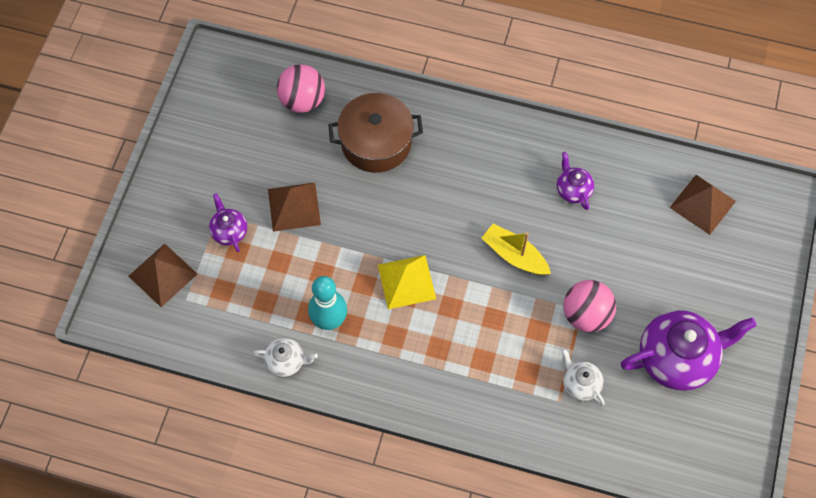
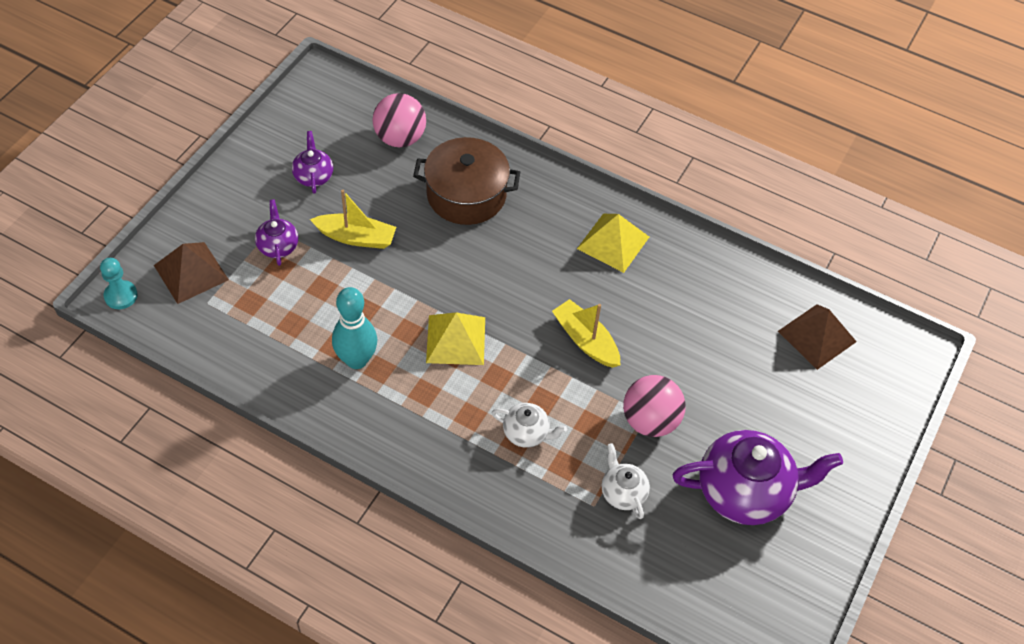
camera: 10 degrees right, 10 degrees down
(110, 312) = (121, 296): none -> turquoise pawn
(286, 361) = (294, 390): white teapot -> white teapot (527, 433)
(294, 206) = (356, 237): brown pyramid -> yellow boat
(513, 158) = (613, 242): none -> yellow pyramid
(573, 190) = (671, 289): purple teapot -> purple teapot (313, 176)

